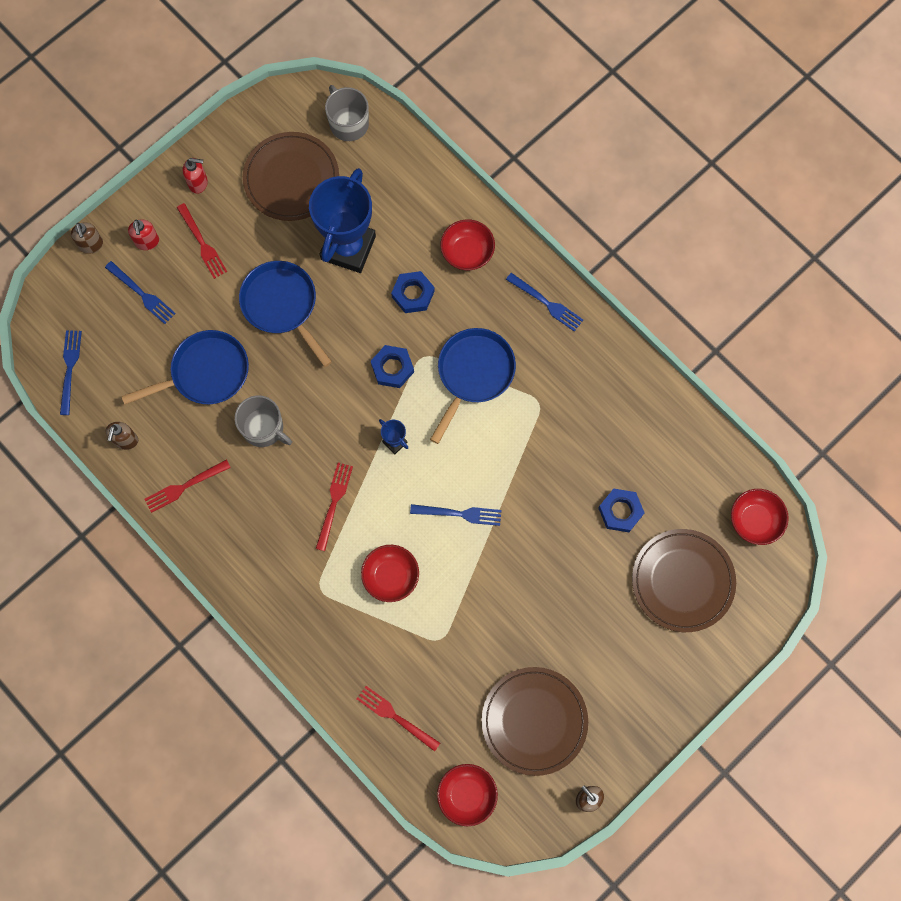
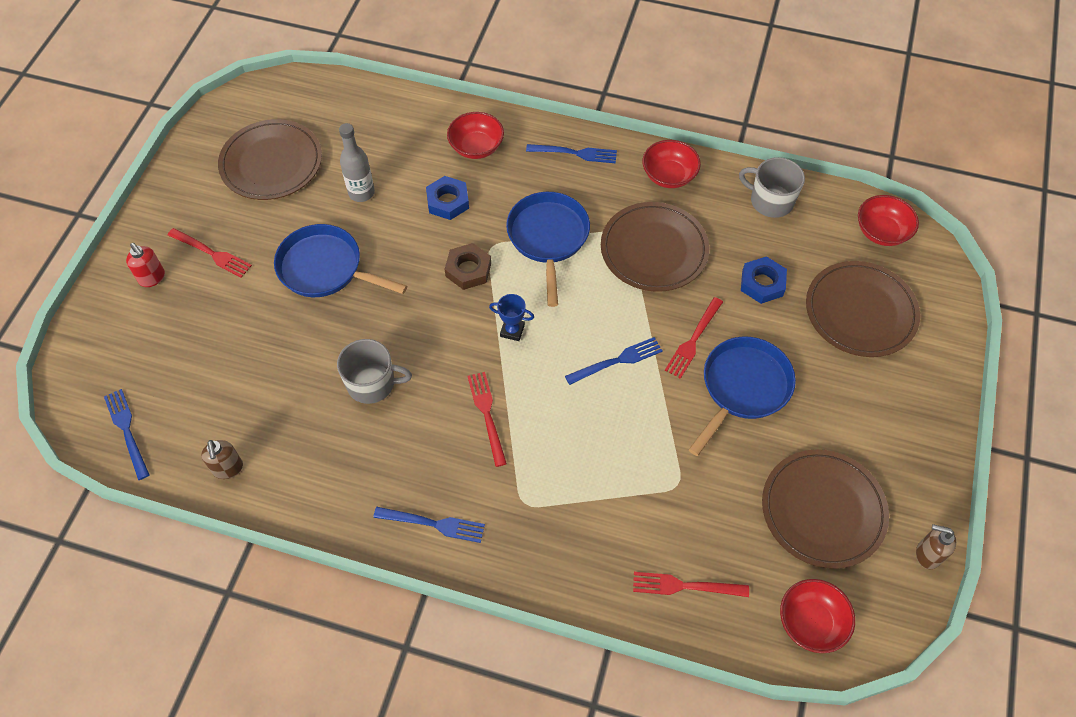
camera: 30 degrees left, 15 degrees down
(91, 245) = (92, 307): brown soap dispenser -> none
(142, 294) = (172, 325): blue fork -> blue fork (434, 524)
(184, 487) = (319, 480): red fork -> red fork (693, 340)
(198, 183) = (179, 206): red soap dispenser -> none
(205, 373) = (280, 363): blue pan -> blue pan (742, 388)
(348, 123) = (300, 99): grey mug -> grey mug (770, 201)
(348, 248) = (361, 193): blue trophy -> grey bottle
(391, 576) = (589, 452): red bowl -> red bowl (669, 175)
(392, 368) = (468, 269): blue nut -> brown nut
(552, 432) = (654, 250): none -> brown plate

